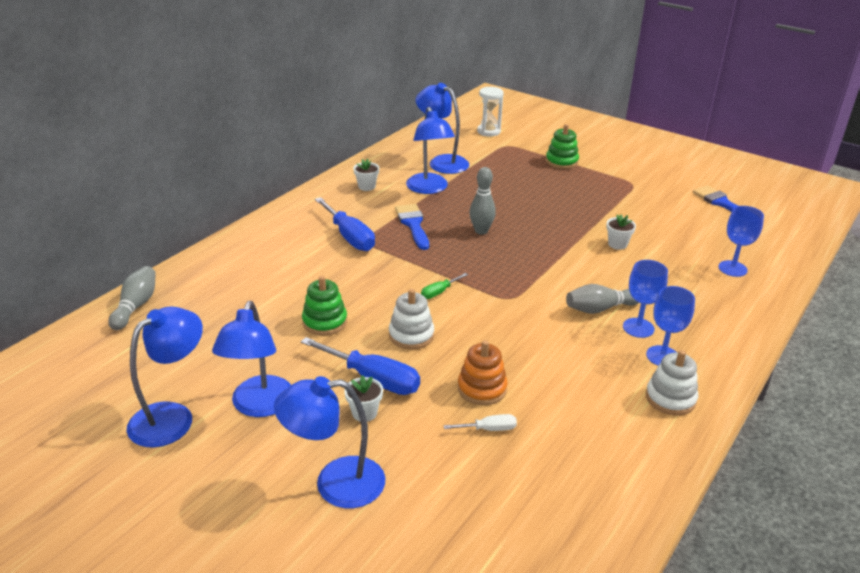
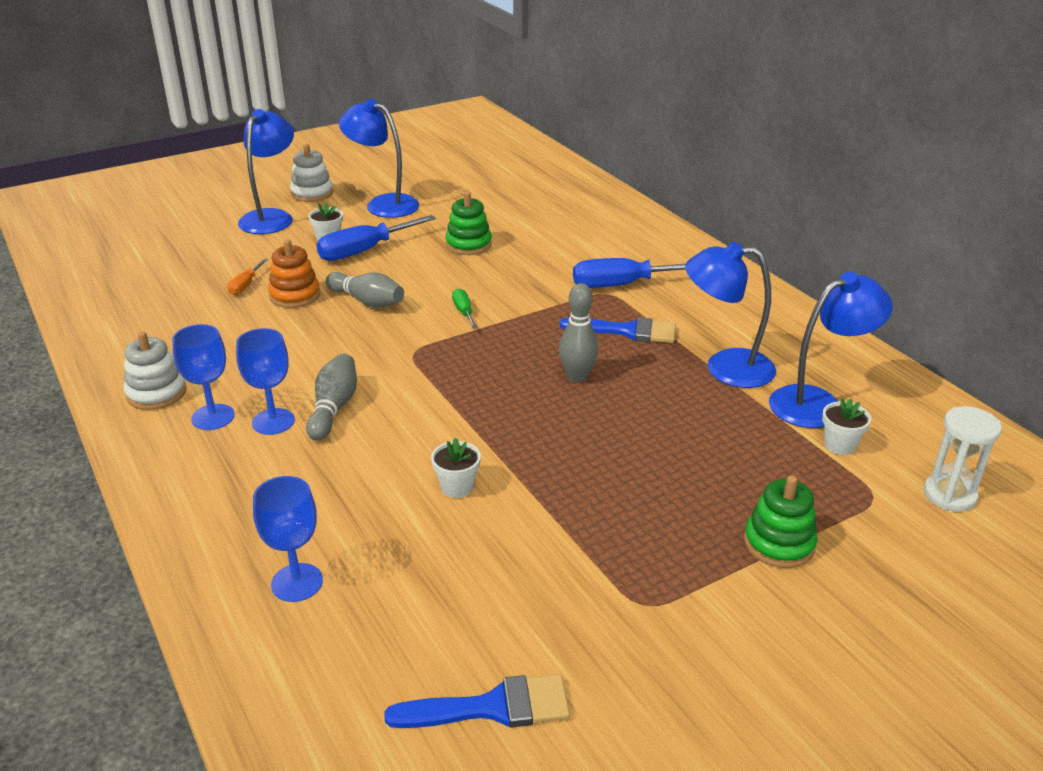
camera: 115 degrees right, 0 degrees up
(136, 306) = (566, 175): grey bowling pin -> grey bowling pin (367, 301)
(172, 417) = (406, 176): blue lamp -> none
(366, 186) = (754, 321): white flower pot -> white flower pot (839, 445)
(411, 335) = (406, 280): white stacking toy -> white stacking toy (312, 193)
(489, 429) = (245, 285): white screwdriver -> orange screwdriver

